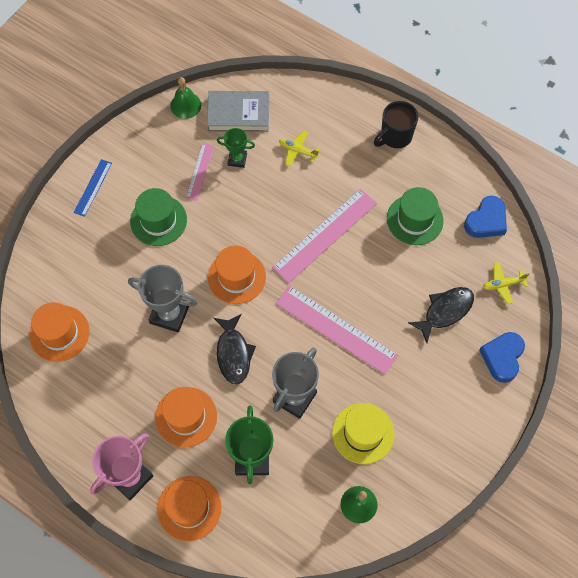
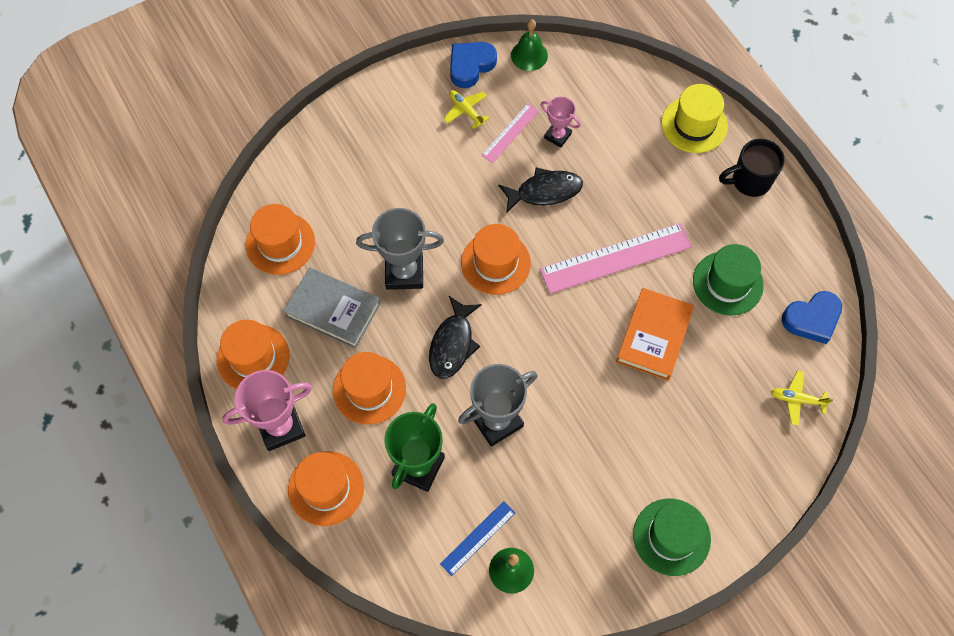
camera: 25 degrees right, 0 degrees up
(81, 433) = (253, 357): none -> orange hat
(93, 187) = (388, 104): blue ruler -> blue ruler (478, 538)
(158, 220) = (440, 167): green hat -> green hat (671, 536)
(169, 314) = (404, 272): grey trophy -> grey trophy turned 45 degrees counterclockwise
(237, 159) = (557, 136): green trophy -> pink trophy
(238, 114) = (583, 87): grey book -> grey book (333, 310)
(297, 151) = (629, 153): yellow plane -> yellow plane (466, 111)
(336, 329) = (578, 366): pink ruler -> none
(363, 433) = (554, 494): yellow hat -> yellow hat (694, 124)
(380, 282) = (654, 336): none -> orange book
(445, 311) = (713, 401): black fish -> black fish (544, 191)
(502, 357) = (756, 482): blue heart -> blue heart (470, 66)

